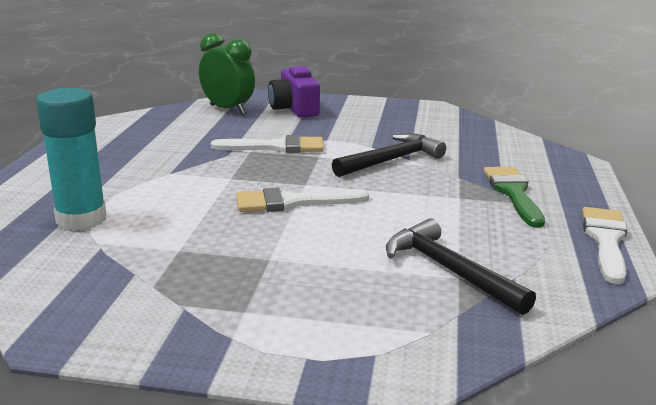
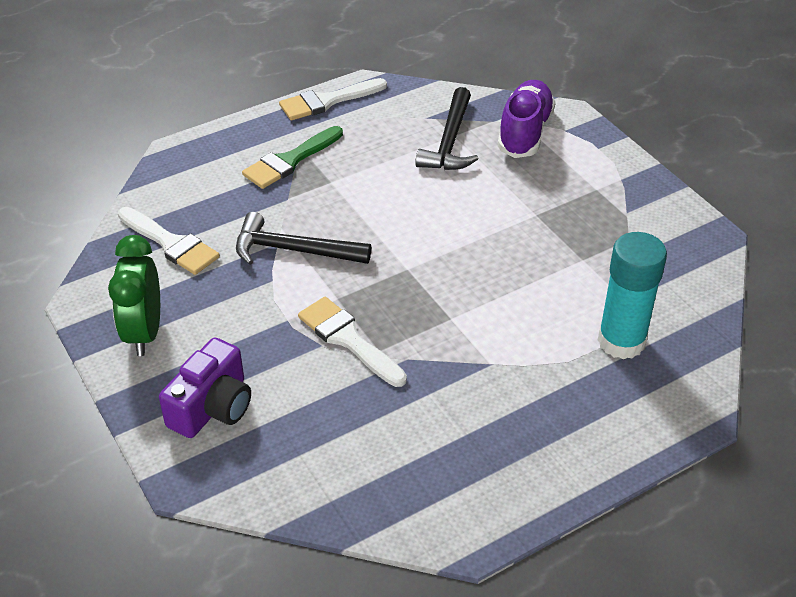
camera: 130 degrees left, 20 degrees up
(228, 109) = (278, 464): green clock -> green clock (144, 332)
(292, 202) = (447, 255): white brush -> white brush (171, 243)
(407, 322) = (525, 132): none -> purple shoe

